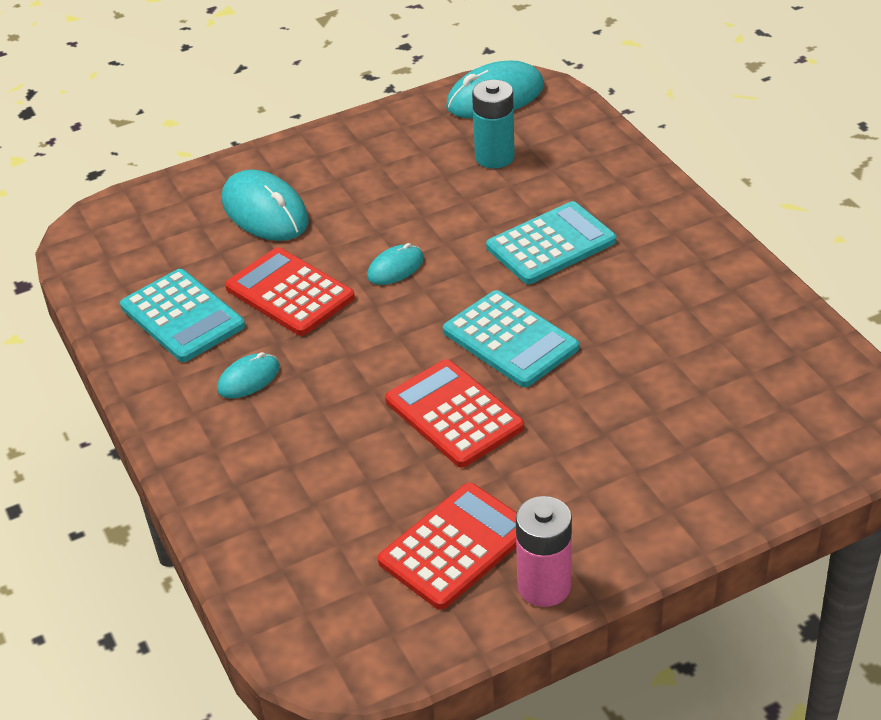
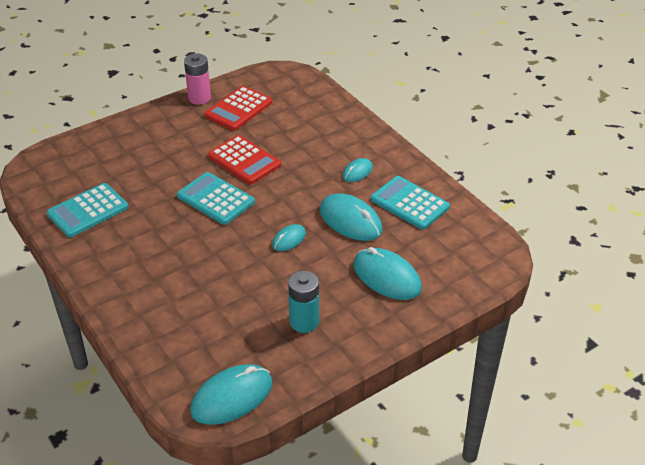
camera: 170 degrees right, 0 degrees up
(290, 293) = (350, 220): red calculator -> turquoise mouse
(494, 157) = (230, 332): turquoise battery -> turquoise battery (304, 322)
(551, 244) = (190, 260): turquoise calculator -> turquoise calculator (88, 211)

